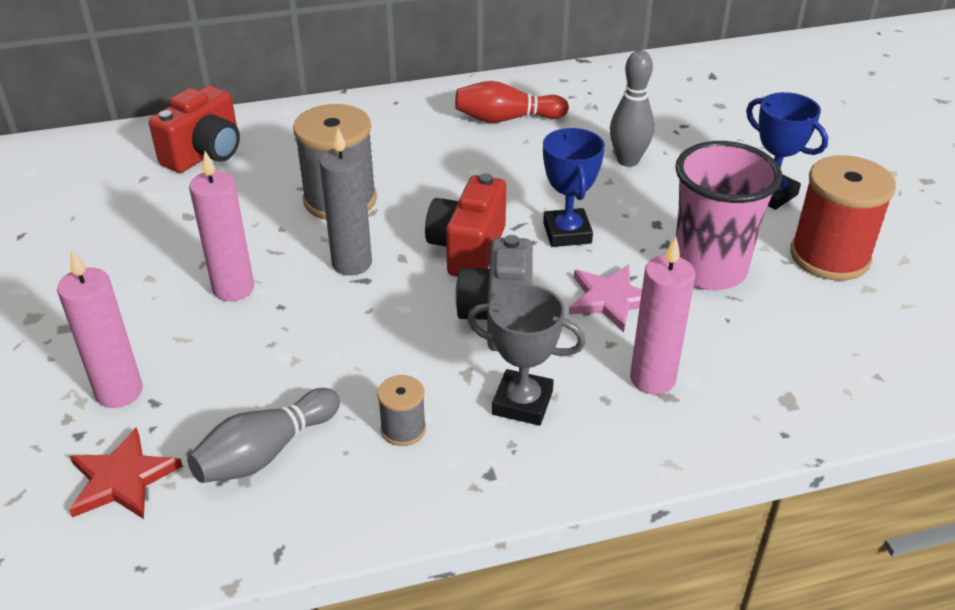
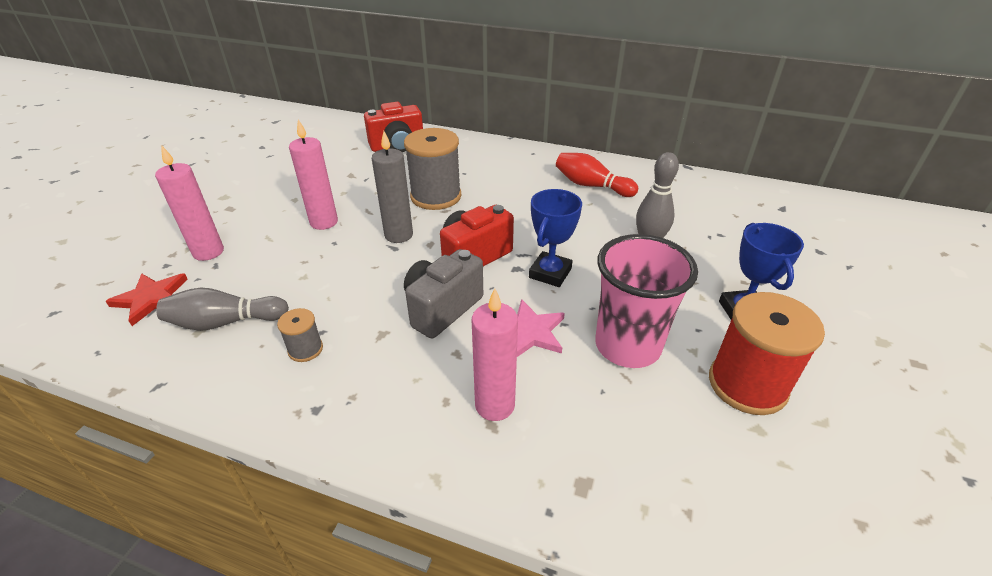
camera: 35 degrees right, 0 degrees up
(522, 403) = (391, 372): grey trophy -> none

